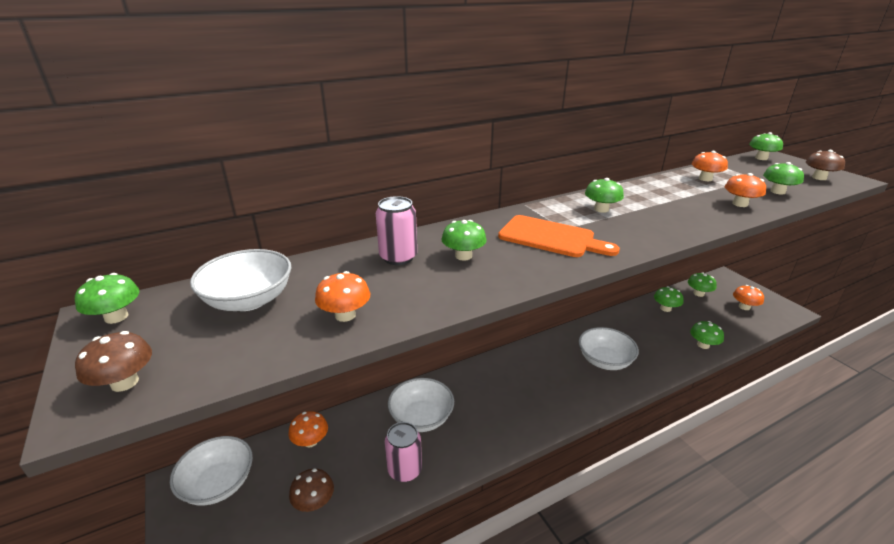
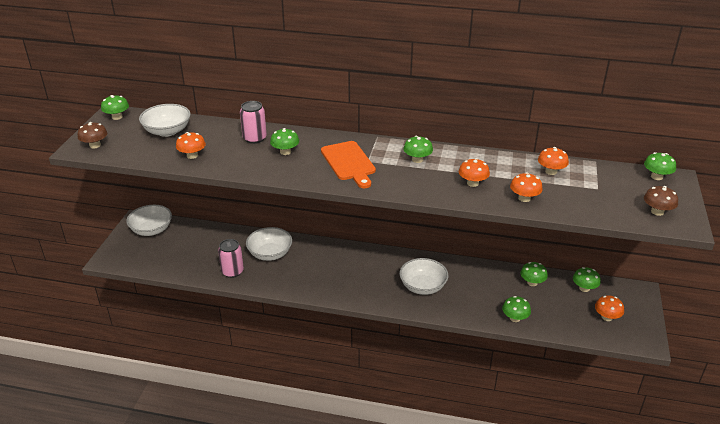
camera: 40 degrees right, 5 degrees up
(310, 441) = (206, 234): orange mushroom -> orange mushroom (472, 183)
(314, 502) = (180, 260): brown mushroom -> none
(777, 191) = (582, 204): green mushroom -> none

